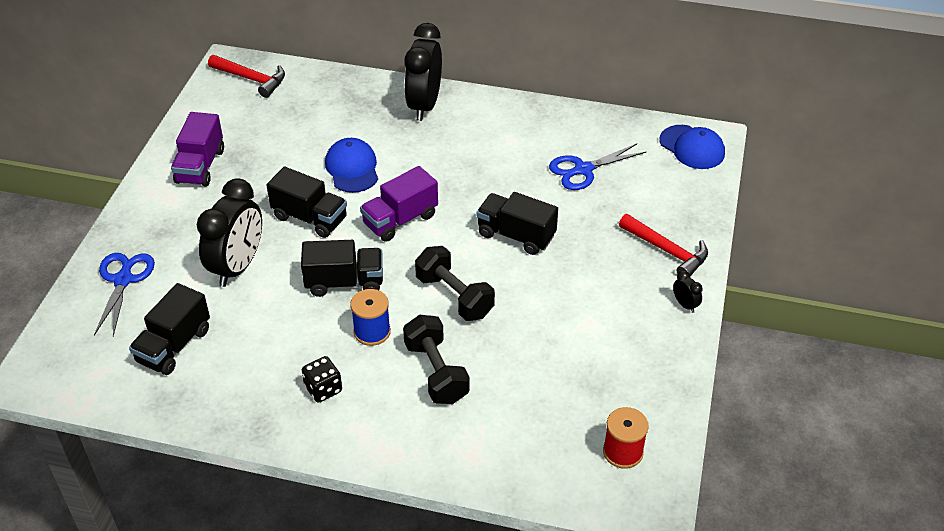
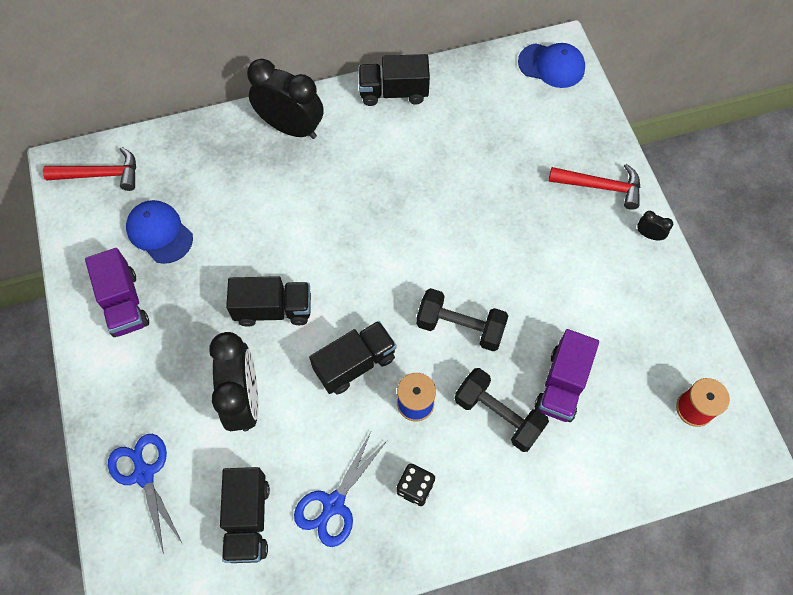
camera: 30 degrees left, 20 degrees up
(352, 168) = (273, 233): blue cap -> blue cap (159, 232)
(400, 220) = (357, 269): purple truck -> purple truck (562, 384)
(424, 105) = (291, 128): black clock -> black clock turned 135 degrees clockwise
(516, 235) = (468, 234): black truck -> black truck (393, 92)
(583, 170) = (478, 134): blue scissors -> blue scissors (333, 504)

